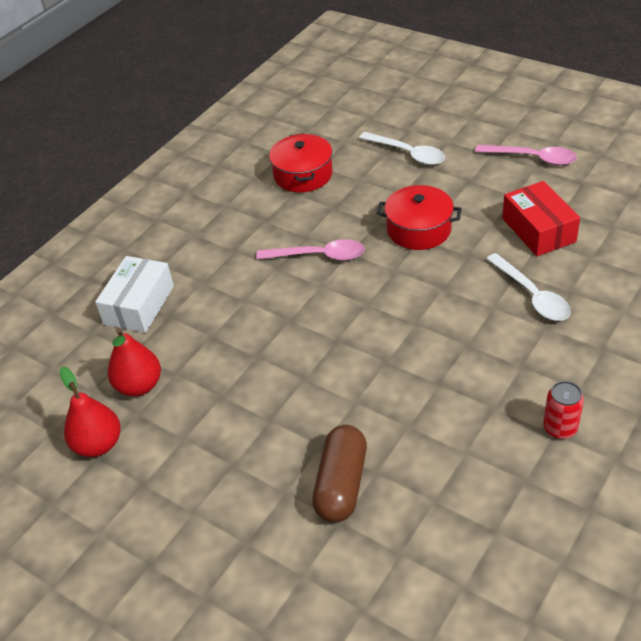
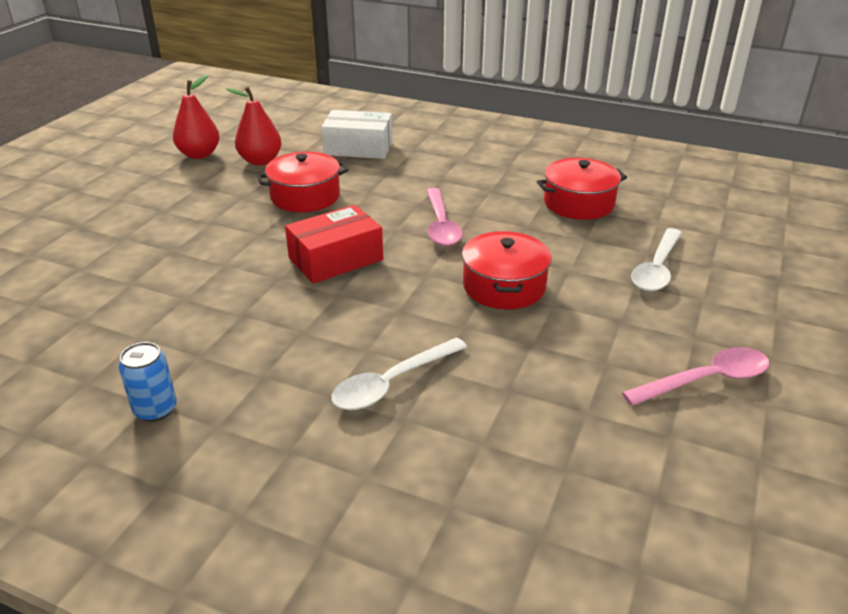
camera: 75 degrees right, 10 degrees down
(236, 346) = (305, 196): none -> red pot
(341, 484) = (121, 266): brown capsule -> none
(532, 158) = (706, 380): pink spoon -> pink spoon turned 120 degrees counterclockwise
(538, 230) = (532, 388): red box -> red box (336, 259)
(560, 428) = (155, 409): red can -> blue can

